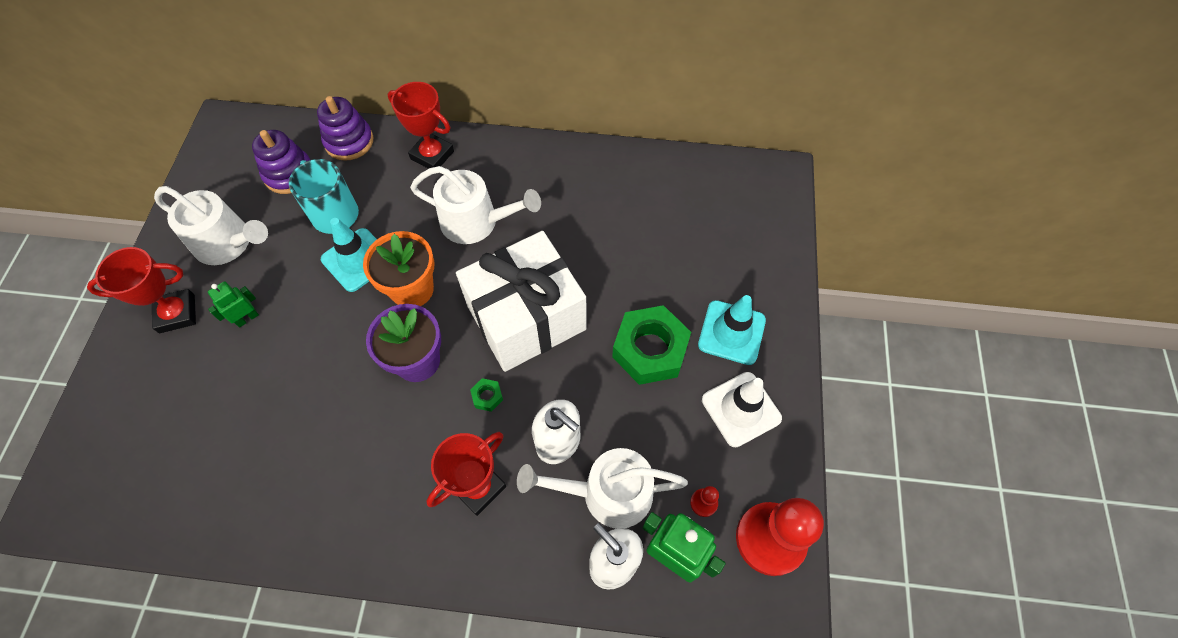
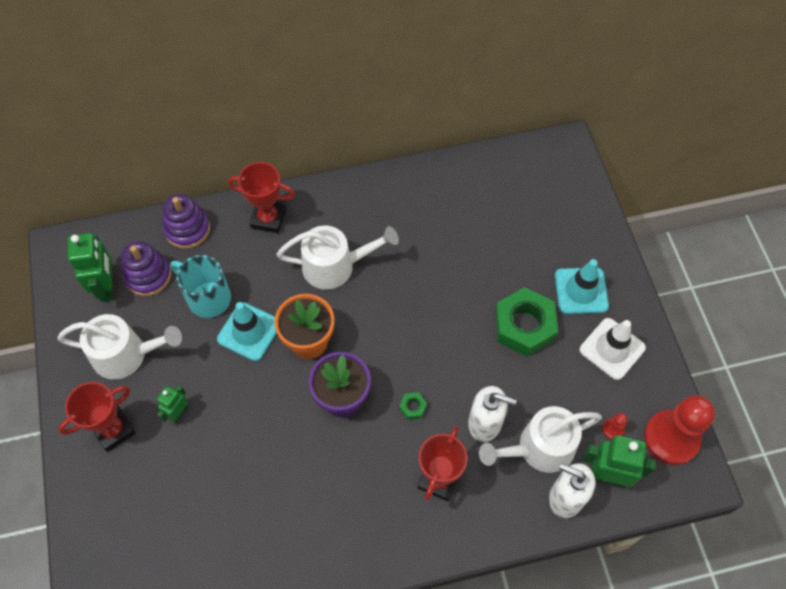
camera: 20 degrees left, 0 degrees up
(245, 173) = (107, 287): none -> green robot
(526, 318) = (415, 333): white gift -> none

